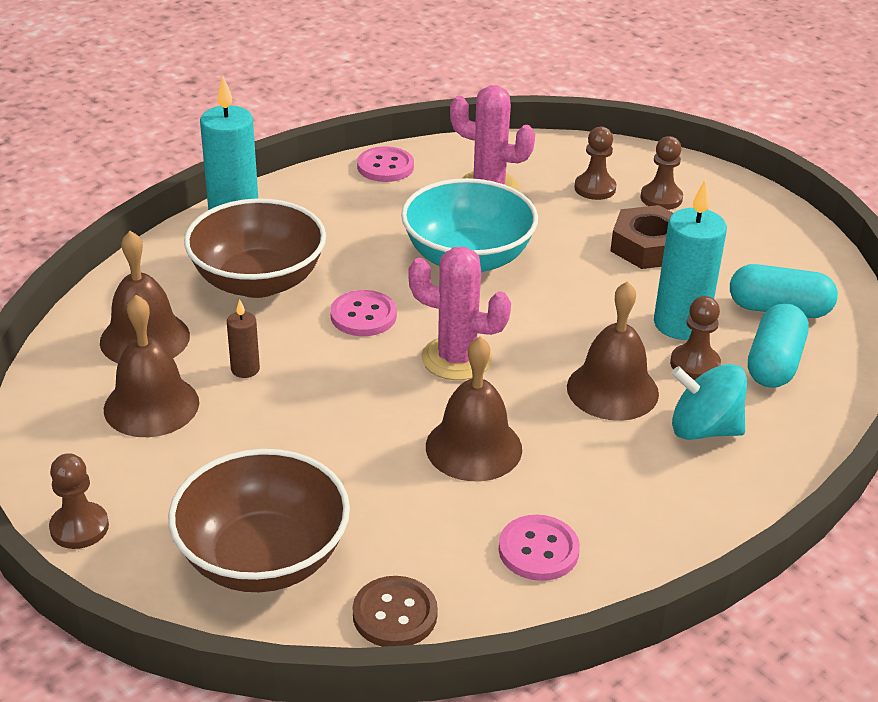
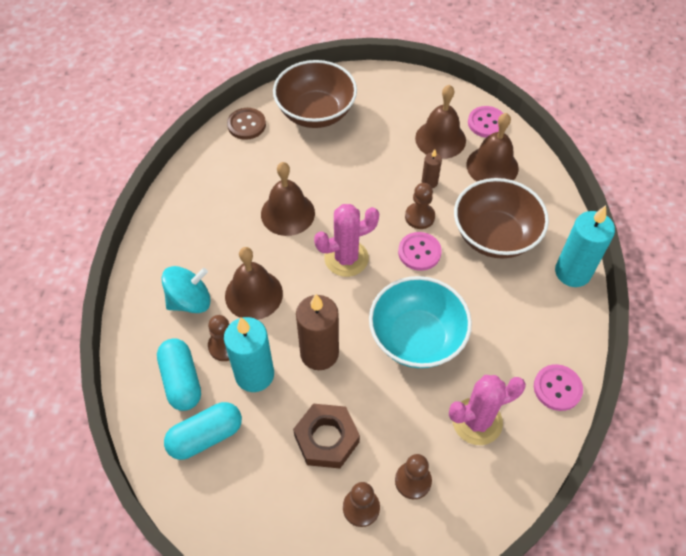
camera: 140 degrees right, 20 degrees up
(79, 527) = (392, 80): brown pawn -> brown pawn (419, 217)
(538, 550) = (216, 184): pink button -> pink button (486, 123)
(588, 302) = (319, 353): none -> brown candle

